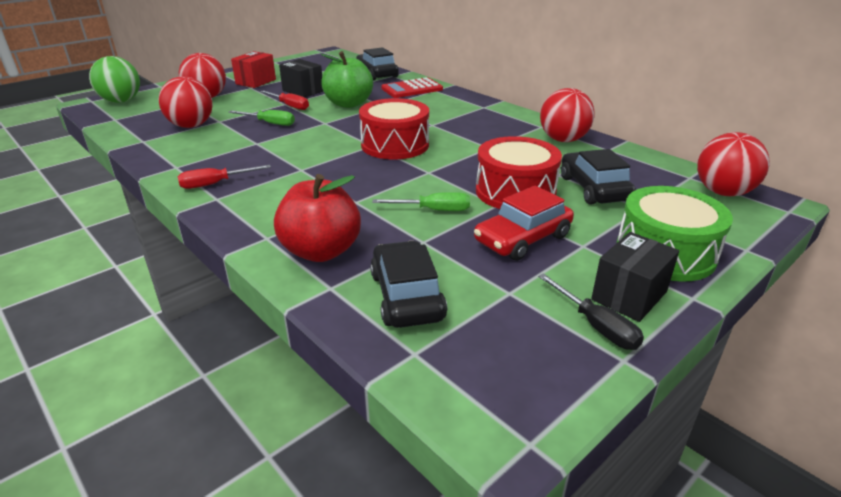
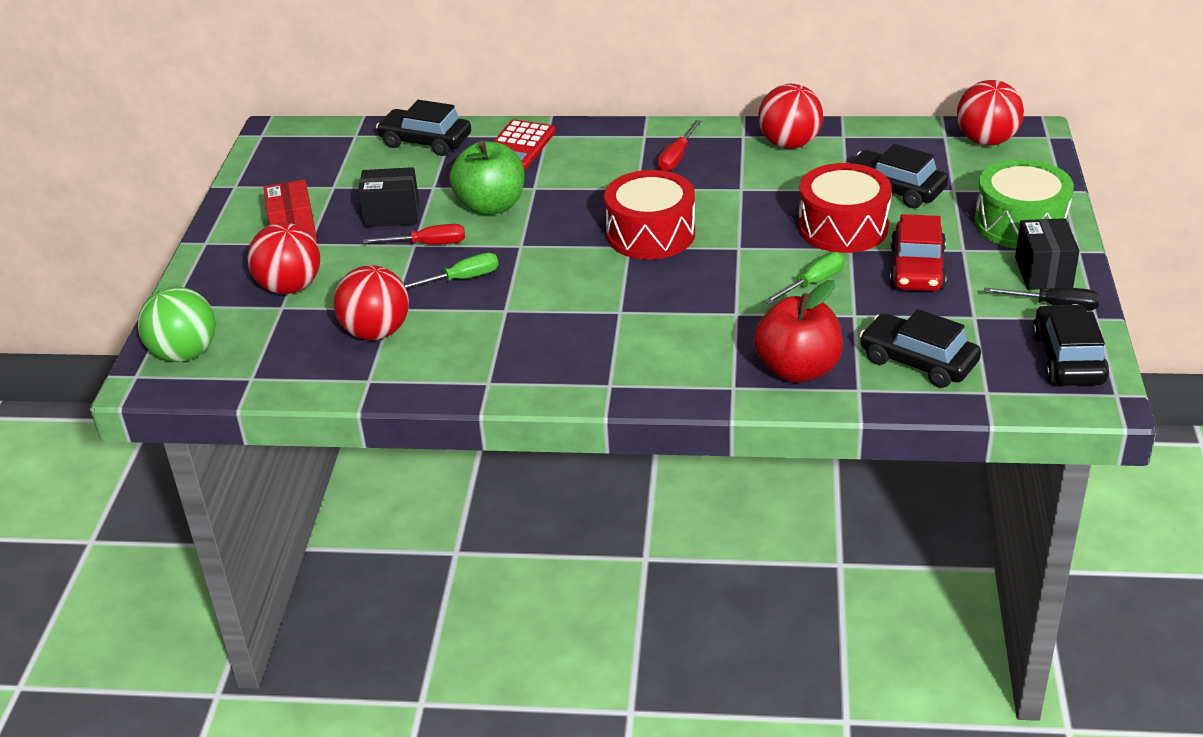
camera: 40 degrees left, 5 degrees up
(215, 184) = (574, 373): red screwdriver -> red screwdriver (677, 157)
(535, 376) = (1067, 358): none -> black car

